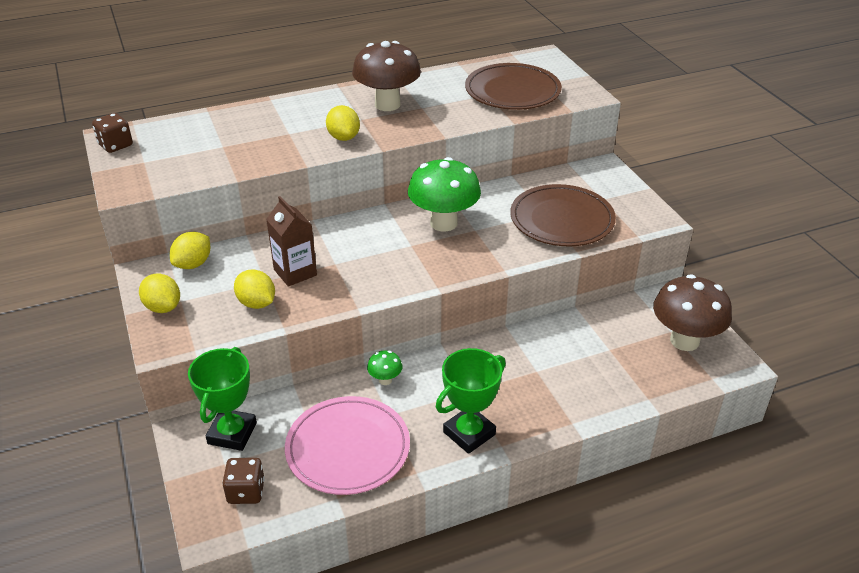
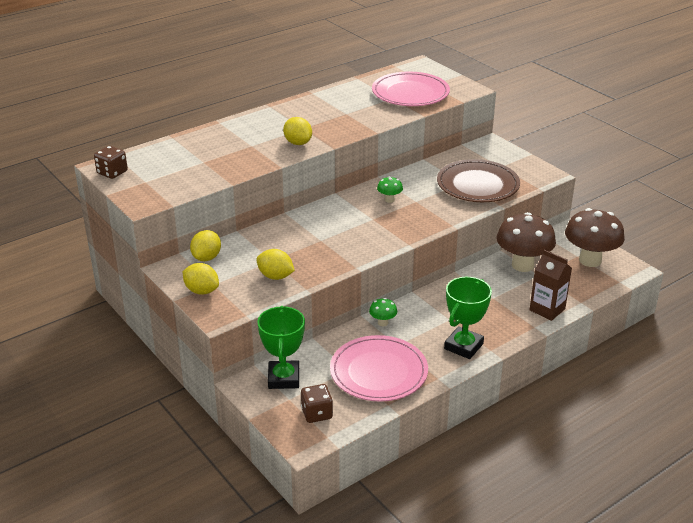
camera: 15 degrees left, 5 degrees down
(295, 272) = (293, 251): brown carton -> brown carton (547, 309)
(387, 104) = (318, 115): brown mushroom -> brown mushroom (522, 265)
(443, 223) = (389, 200): green mushroom -> green mushroom, size x0.45
(512, 91) = (410, 93): brown plate -> pink plate

